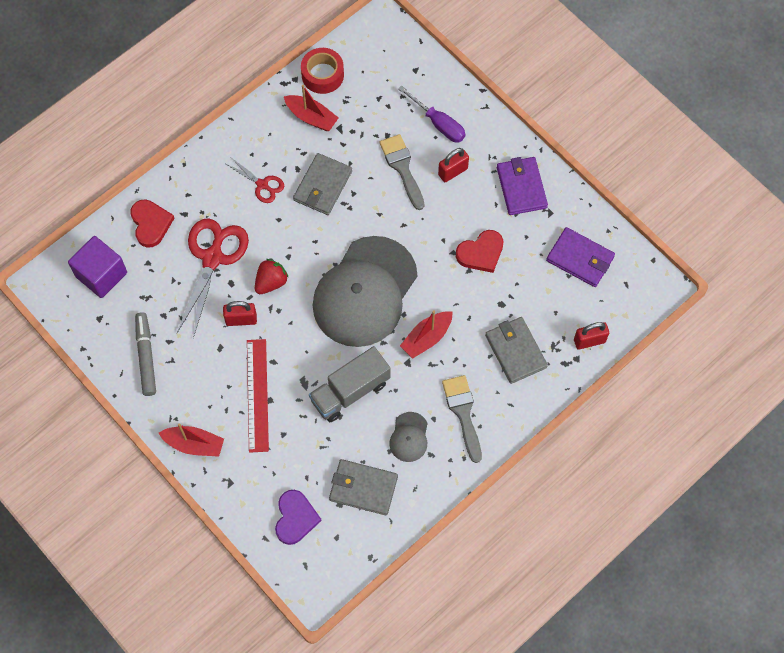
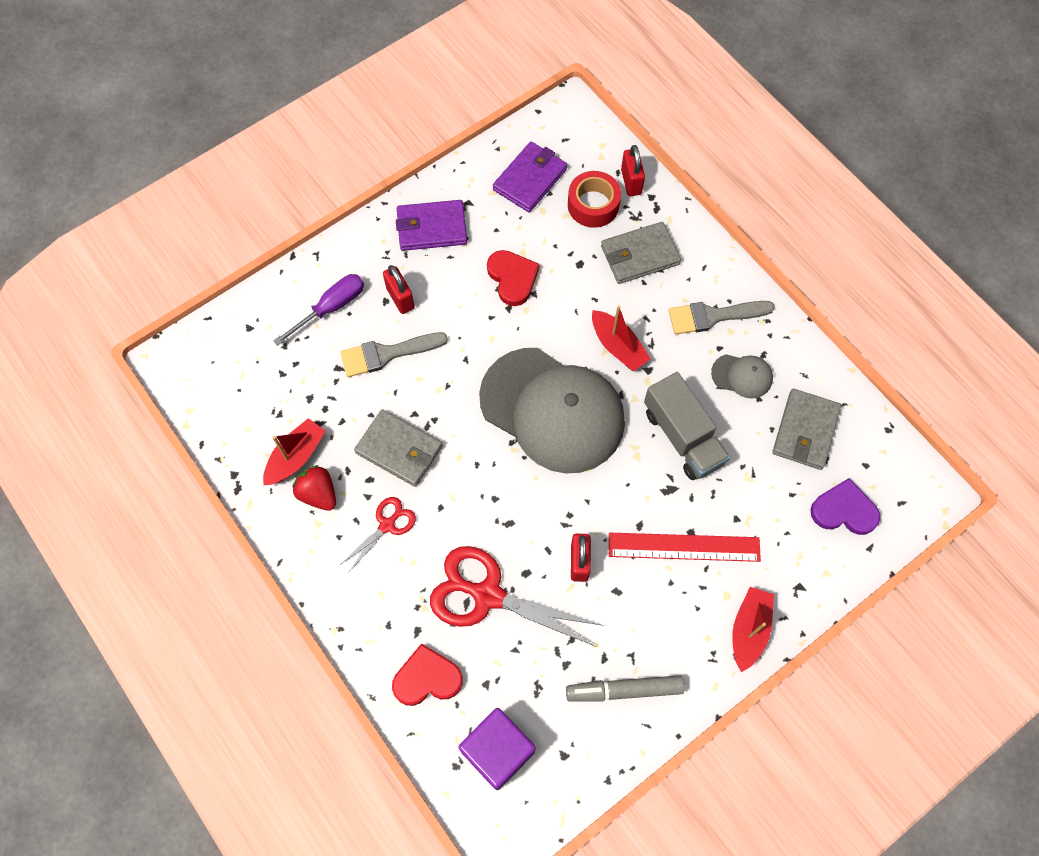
camera: 85 degrees left, 0 degrees up
(271, 282) = (529, 521): red strawberry -> red strawberry (318, 493)
(322, 75) = (234, 439): red tape -> red tape (593, 205)

